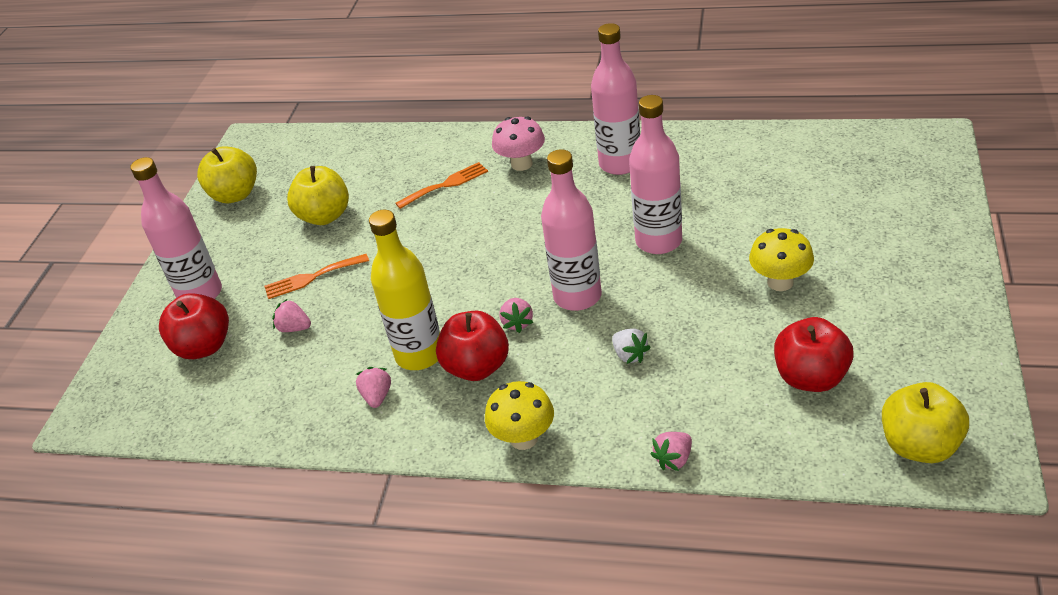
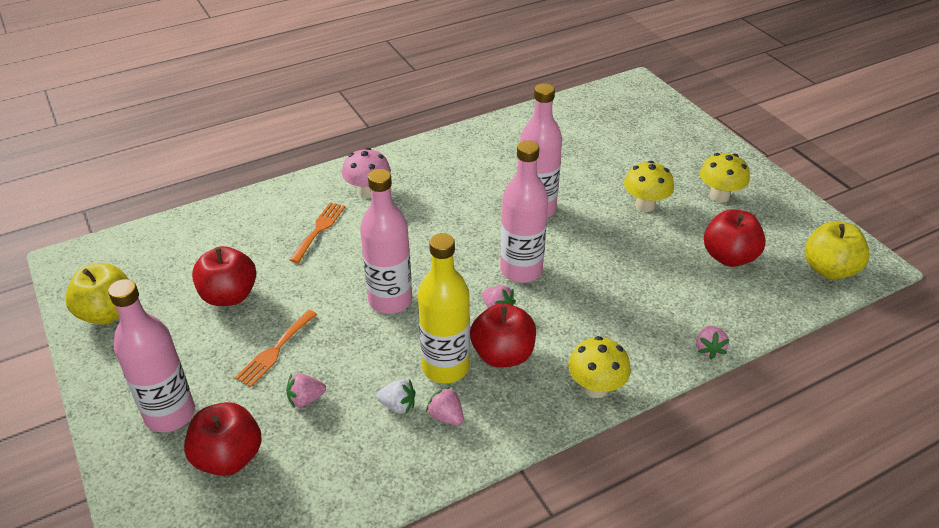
camera: 45 degrees left, 0 degrees up
(325, 216) = (229, 296): yellow apple -> red apple
(620, 164) = (447, 166): pink bottle -> pink bottle (390, 300)
(630, 355) = (603, 294): white strawberry -> white strawberry (398, 405)
(882, 306) = (719, 196): none -> yellow mushroom

